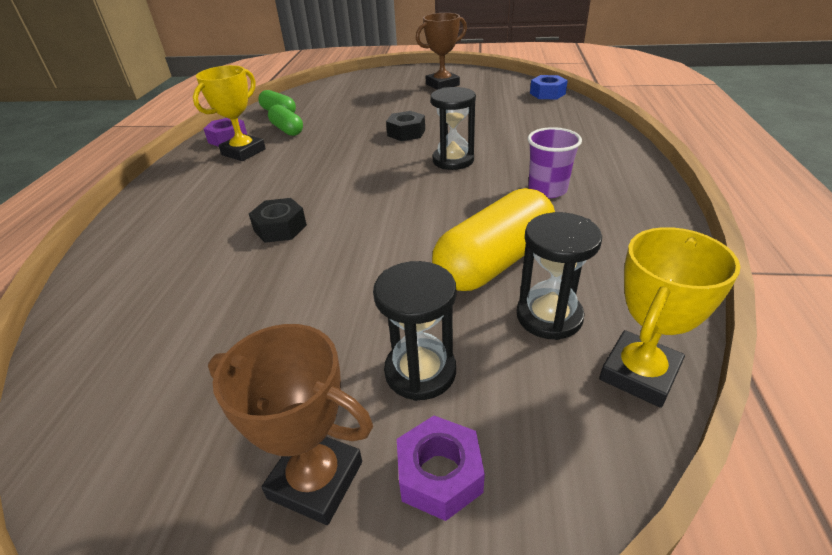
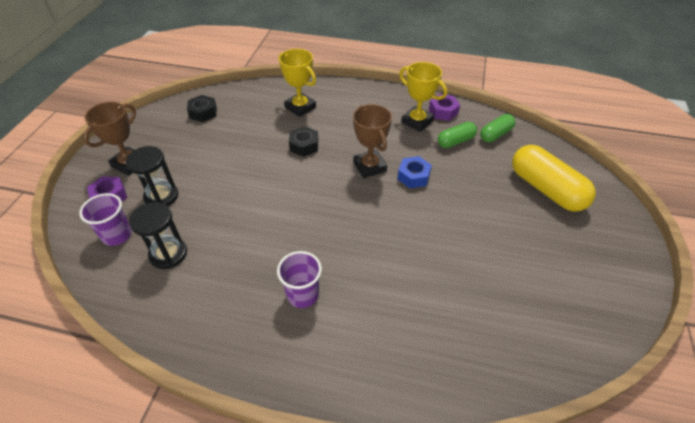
camera: 95 degrees right, 10 degrees up
(406, 133) = (437, 215): black nut -> black nut (203, 113)
(442, 84) = (576, 261): brown trophy -> brown trophy (369, 167)
(453, 160) = (372, 241): black hourglass -> none
(494, 261) = (227, 240): yellow capsule -> yellow capsule (546, 189)
(542, 408) = (117, 235): none -> purple cup
(547, 93) = (542, 368): blue nut -> blue nut (413, 176)
(639, 374) = (111, 279): yellow trophy -> yellow trophy (300, 107)

